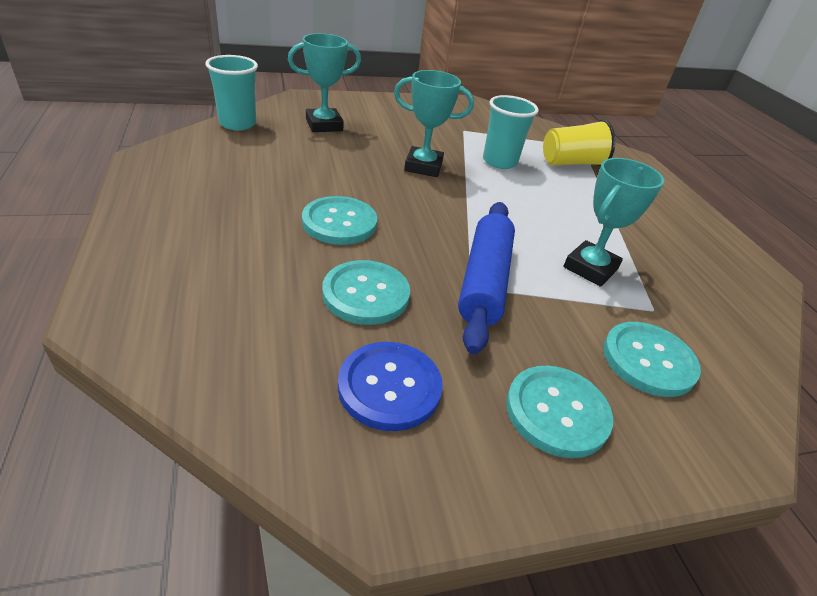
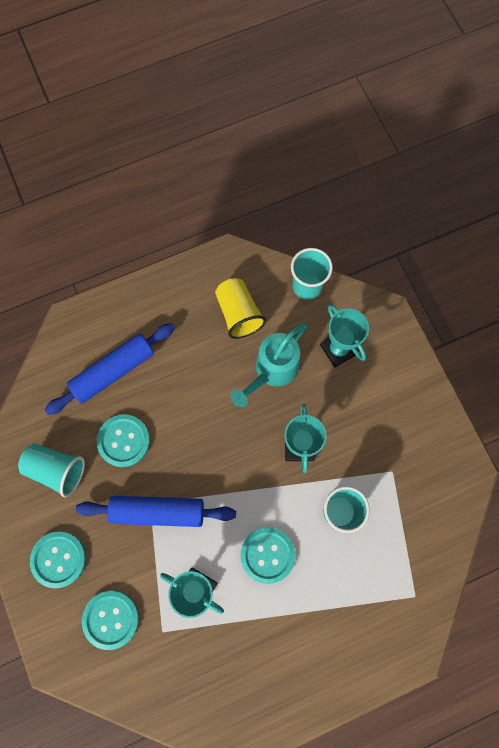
camera: 85 degrees right, 35 degrees up
(241, 284) = (113, 371): none -> blue rolling pin
(325, 162) = (272, 371): none -> turquoise watering can
(339, 222) = (193, 405): turquoise button -> turquoise button (267, 555)
(389, 387) = (56, 470): blue button -> turquoise cup
(571, 163) = (368, 582): yellow cup -> yellow cup (238, 313)

